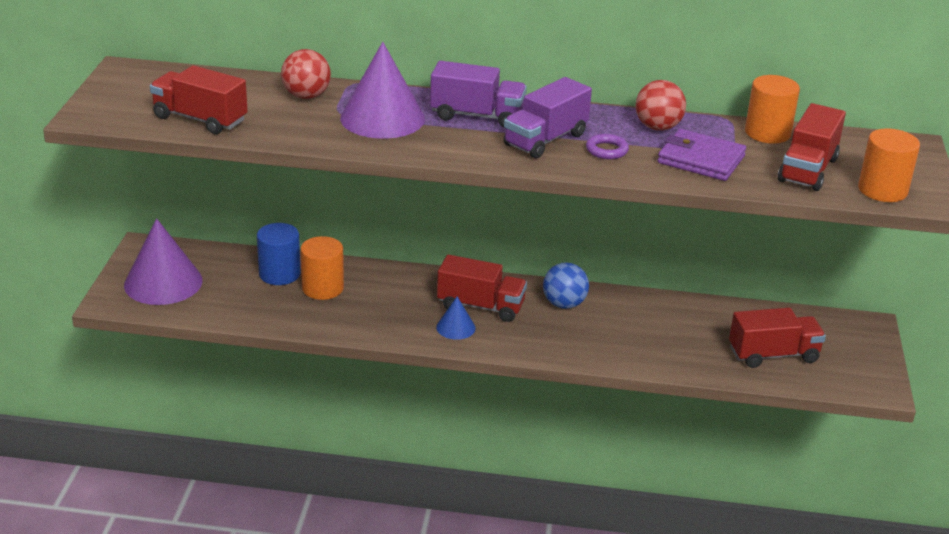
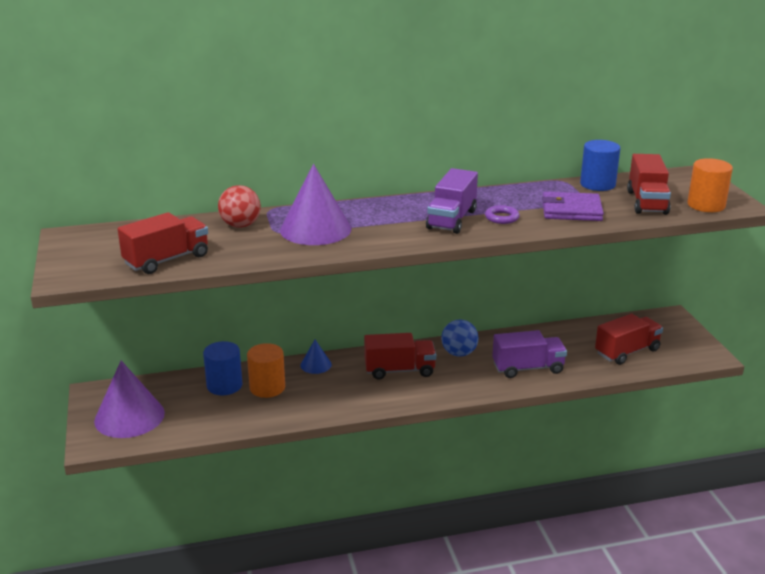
camera: 20 degrees left, 5 degrees down
(200, 119) = (167, 260): red truck -> red truck turned 135 degrees clockwise
(455, 327) = (392, 391): blue cone -> blue cone (316, 365)
(477, 116) = (386, 213): purple truck -> purple truck (528, 368)
(657, 127) = (521, 195): red ball -> none
(767, 133) = (597, 184): orange cylinder -> blue cylinder

